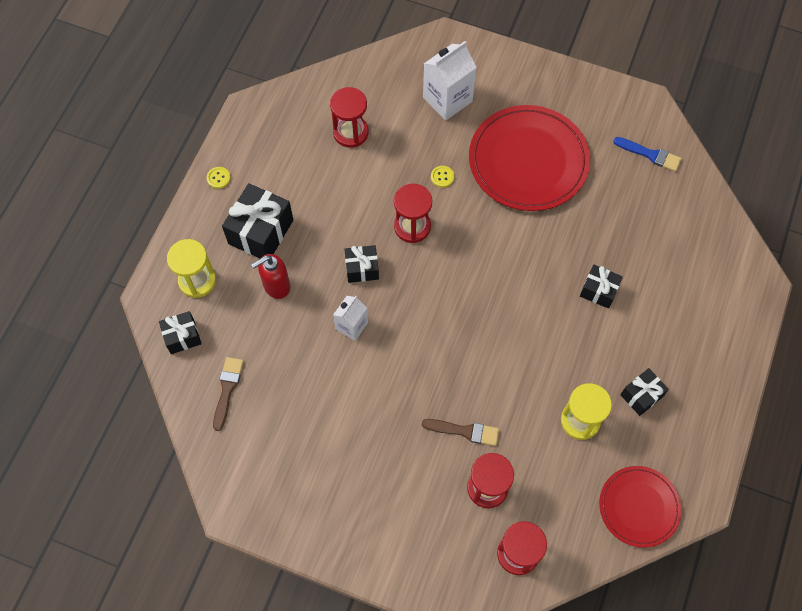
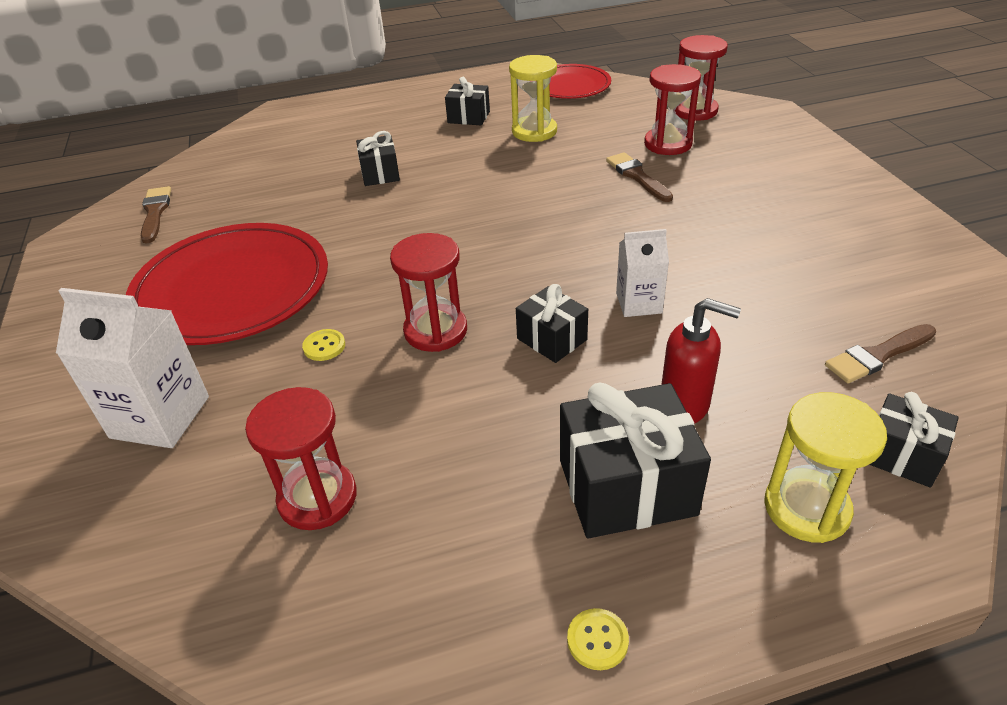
camera: 125 degrees left, 25 degrees down
(650, 154) = (155, 212): blue brush -> brown brush

